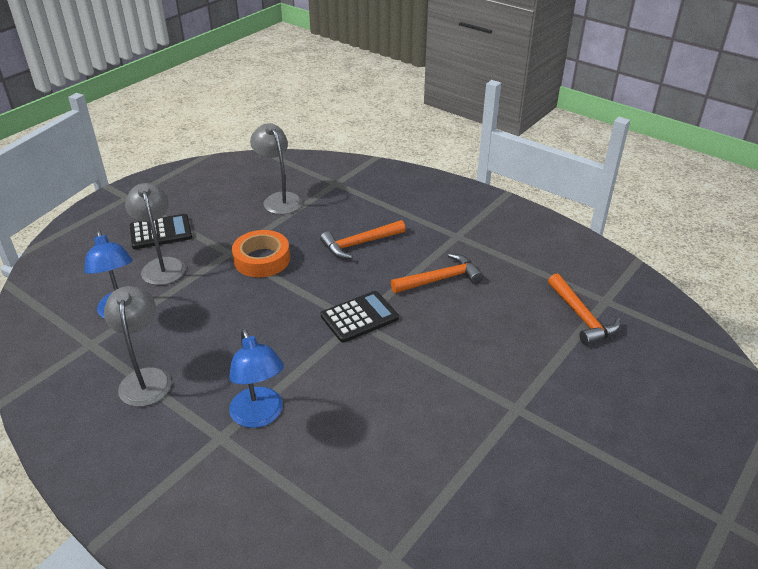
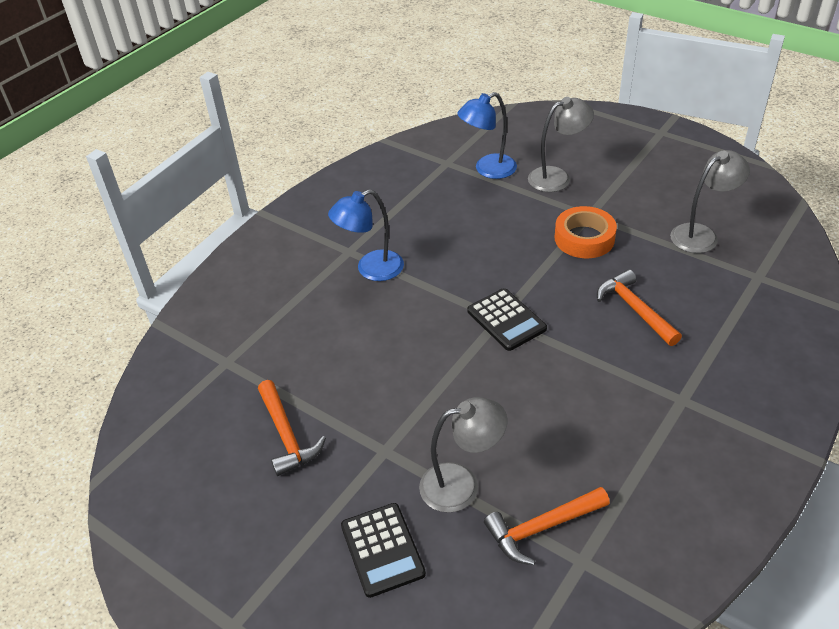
camera: 90 degrees right, 5 degrees up
(145, 378) = (410, 199): grey lamp -> grey lamp (461, 484)
(161, 232) = (609, 165): black calculator -> black calculator (382, 549)
(440, 279) = (586, 384): orange hammer -> orange hammer (287, 435)

